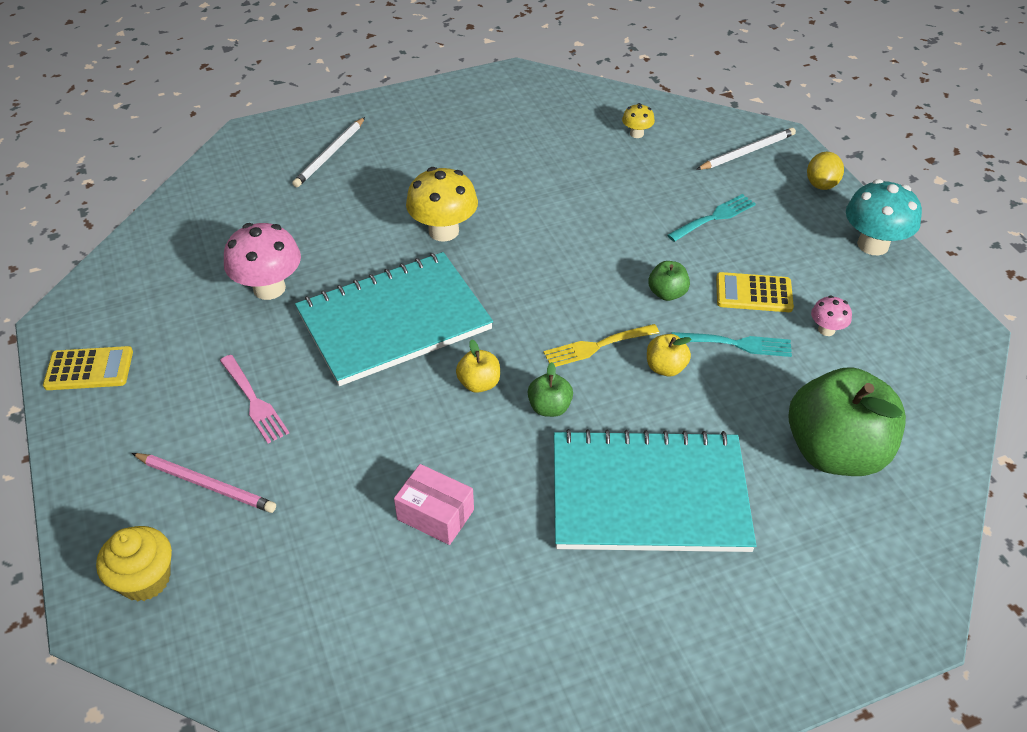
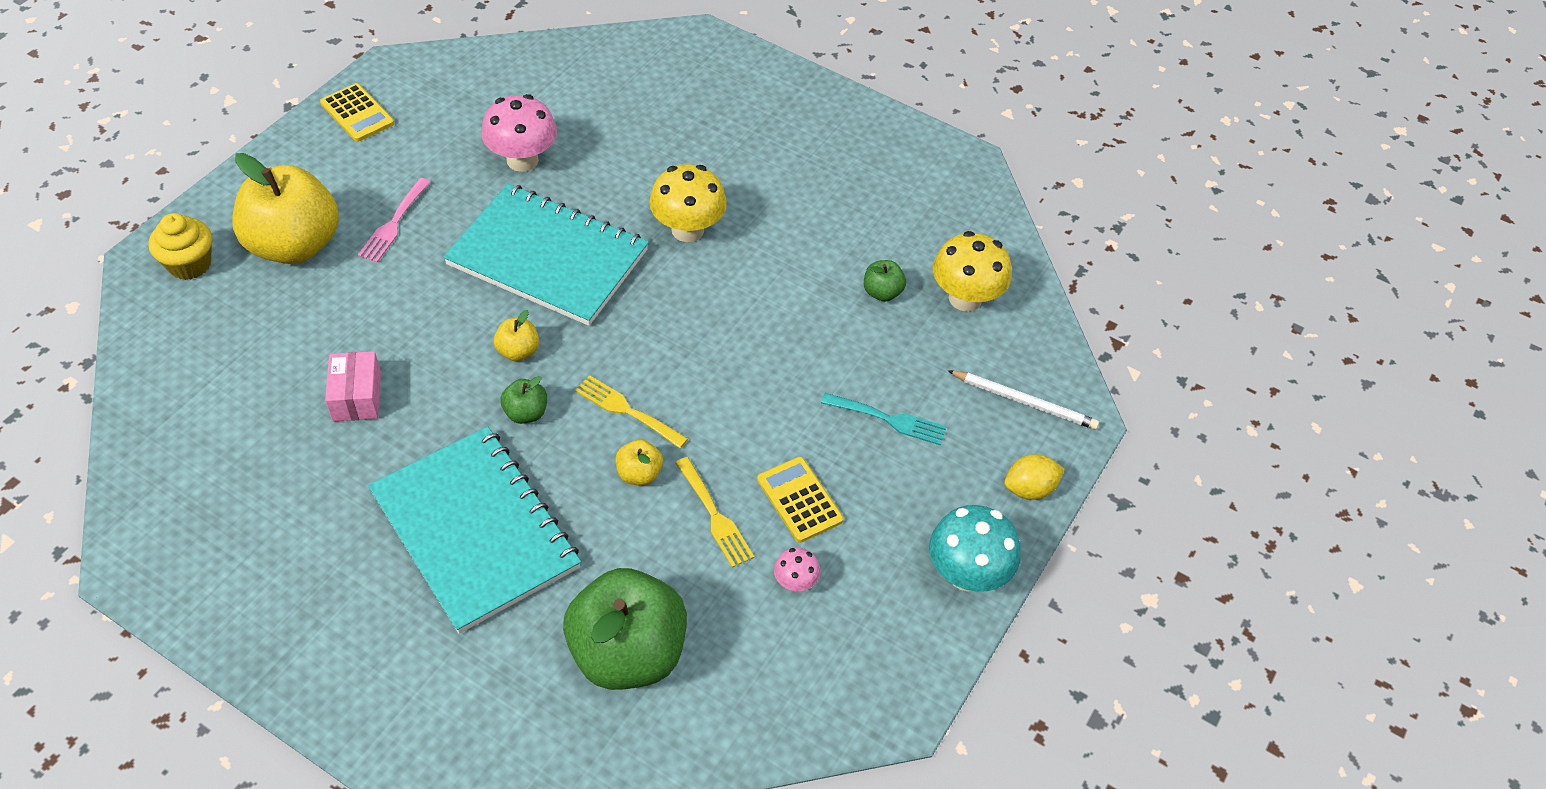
camera: 50 degrees right, 5 degrees up
(206, 484) = (294, 245): pink pencil -> yellow apple
(330, 154) = (721, 101): white pencil -> none
(636, 134) = (965, 298): yellow mushroom -> yellow mushroom, size x1.97
(667, 293) = (741, 431): green apple -> green apple (882, 292)
(737, 344) = (715, 516): turquoise fork -> yellow fork

